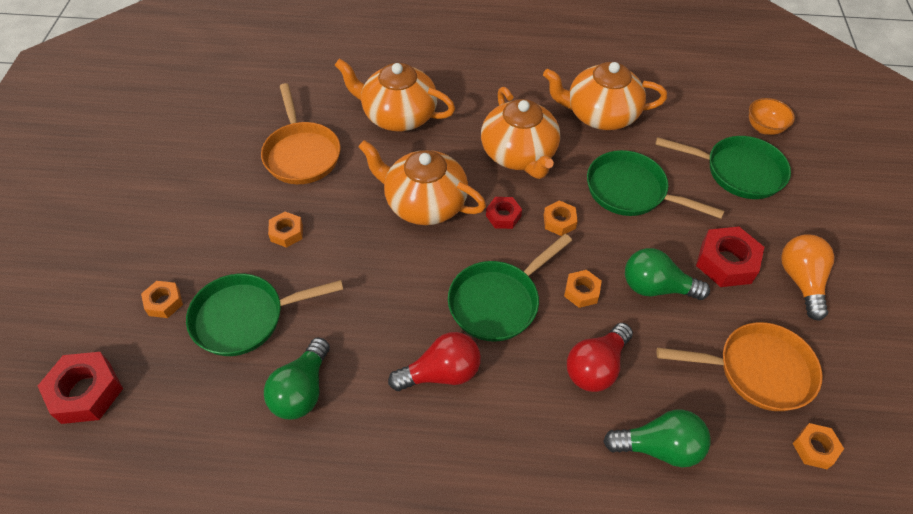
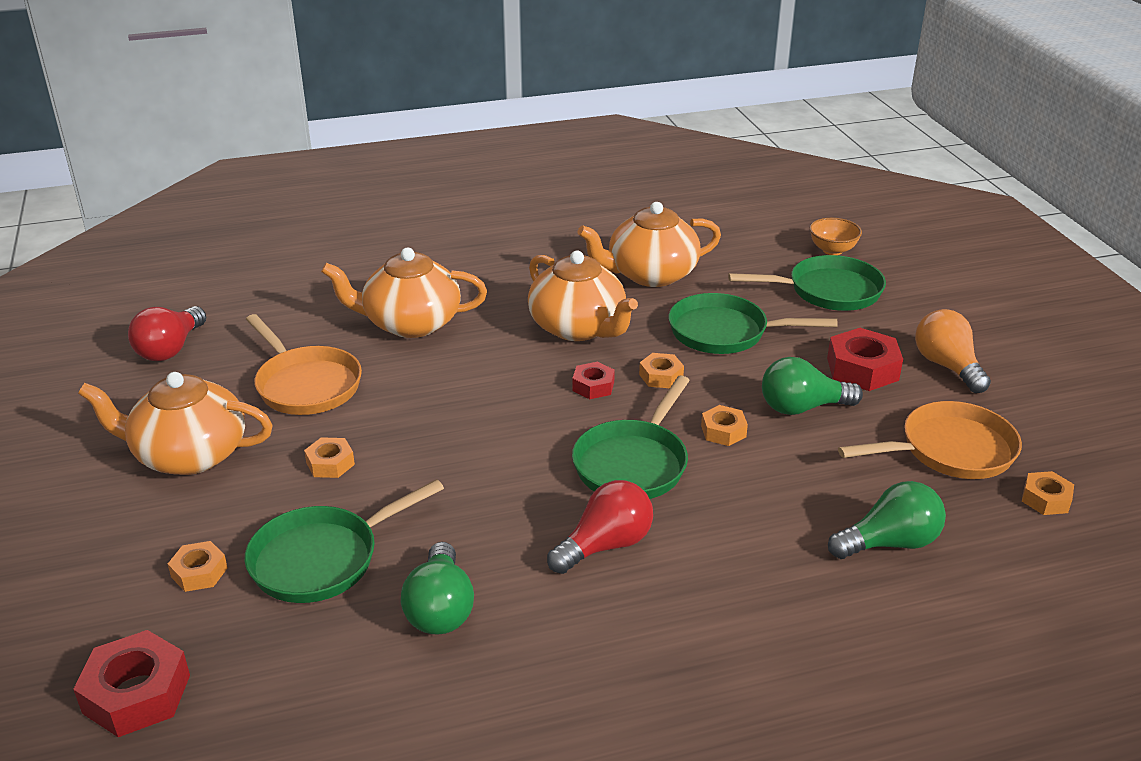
camera: 20 degrees left, 20 degrees down
(424, 203) = (491, 396): orange teapot -> orange teapot (189, 455)
(596, 367) = (779, 492): red light bulb -> red light bulb (170, 349)

